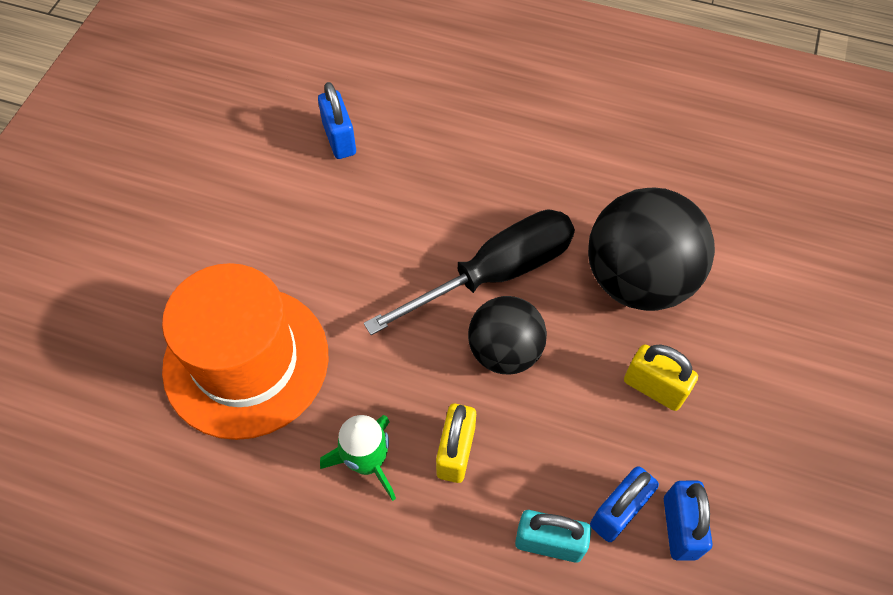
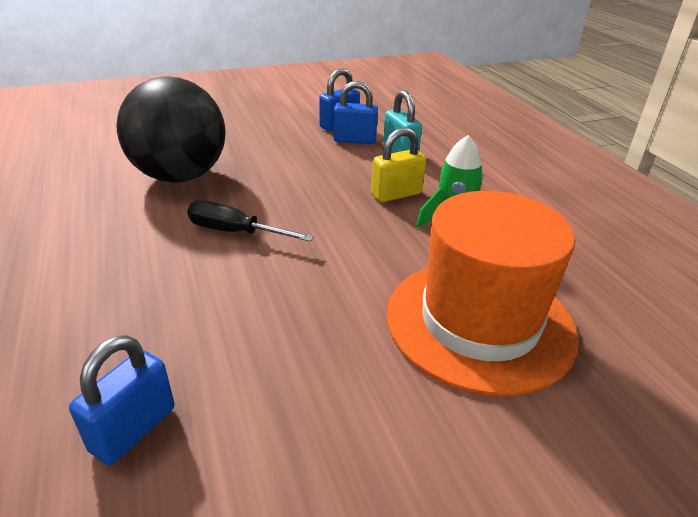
camera: 130 degrees left, 25 degrees down
(495, 273) = (235, 232): black screwdriver -> black screwdriver, size x0.59
(504, 351) = (301, 203): black ball -> none
(654, 388) = (264, 150): yellow padlock -> none

